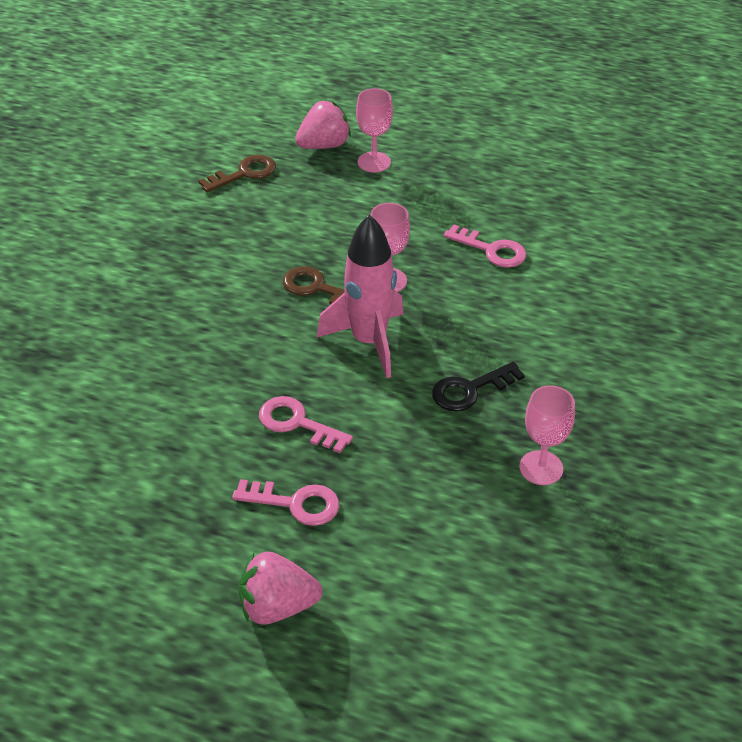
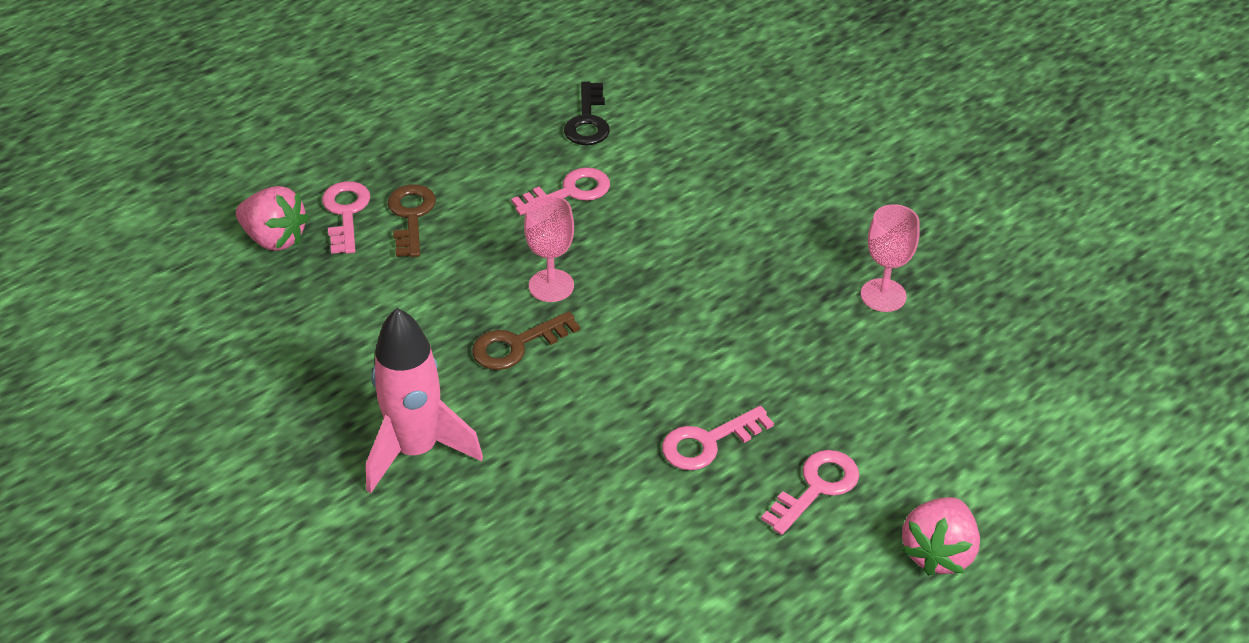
camera: 60 degrees left, 0 degrees up
(244, 173) = (259, 325): brown key -> brown key (411, 216)
(324, 145) = (275, 239): pink strawberry -> pink strawberry turned 120 degrees clockwise
(369, 341) = (631, 339): pink rocket -> pink rocket (416, 450)
(374, 162) = (346, 213): pink goblet -> pink key
(470, 390) = (753, 297): black key -> black key (588, 121)

